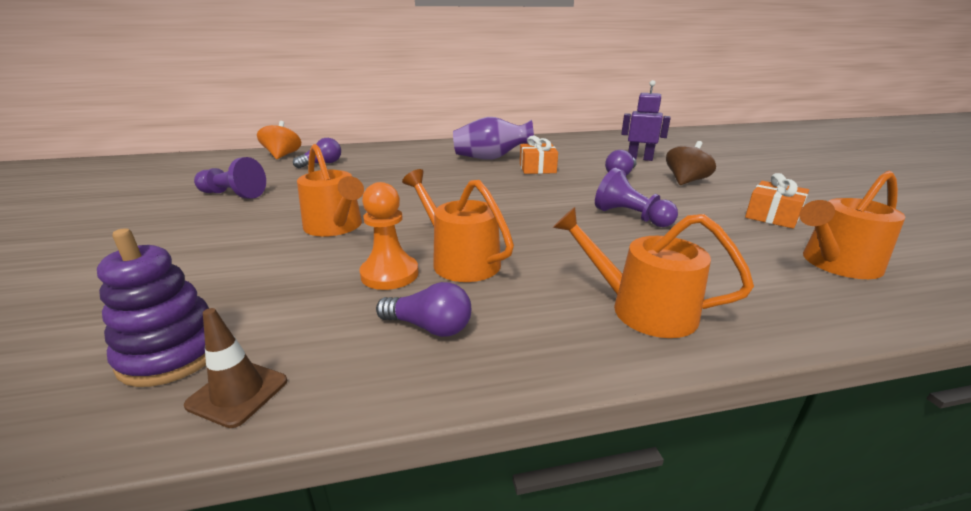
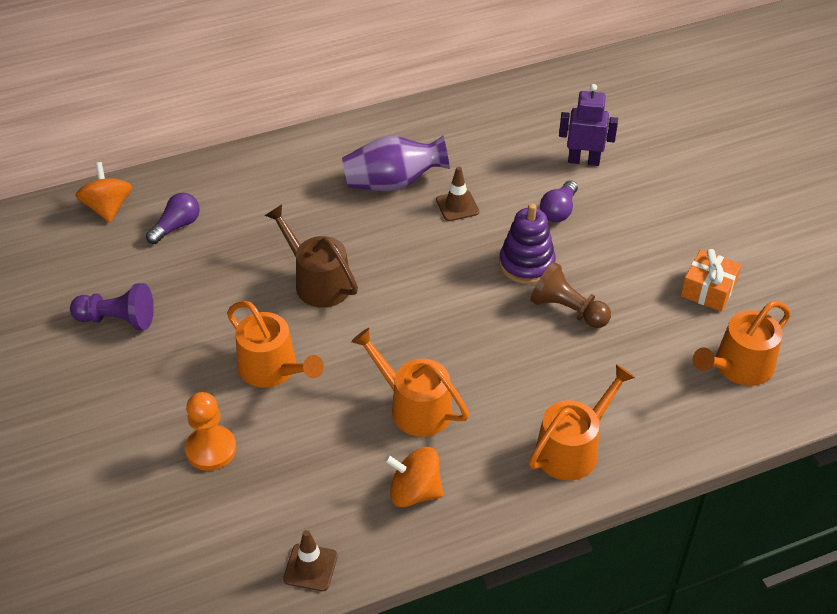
camera: 10 degrees left, 20 degrees up
(173, 354) = (241, 544): purple stacking toy -> purple stacking toy (526, 264)
(389, 274) = (359, 435): orange pawn -> orange pawn (211, 449)
(409, 190) = (318, 282): none -> brown watering can
(429, 327) = (414, 492): purple light bulb -> orange spinning top
(537, 168) = (457, 206): orange gift -> brown traffic cone
(630, 217) = (567, 310): purple pawn -> brown pawn
(643, 309) = (572, 449): orange watering can -> orange watering can turned 120 degrees clockwise
(686, 181) = (633, 220): brown spinning top -> none

